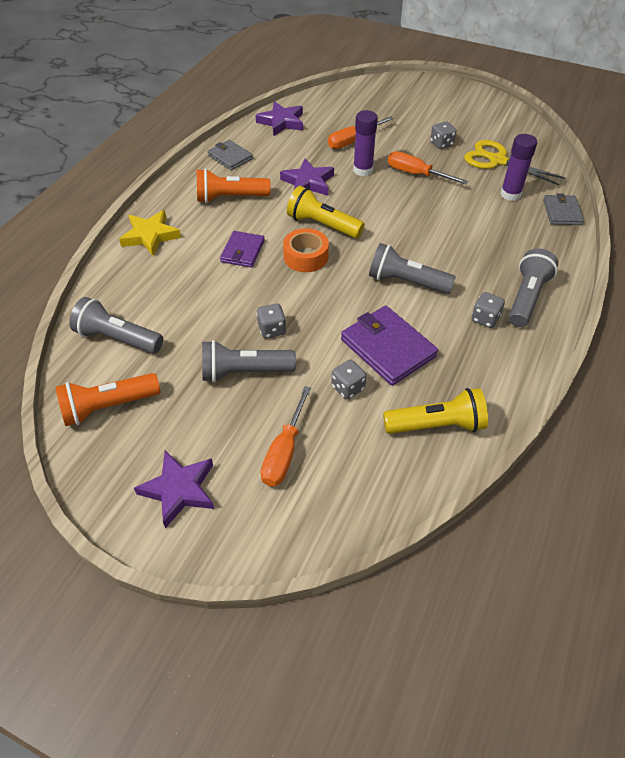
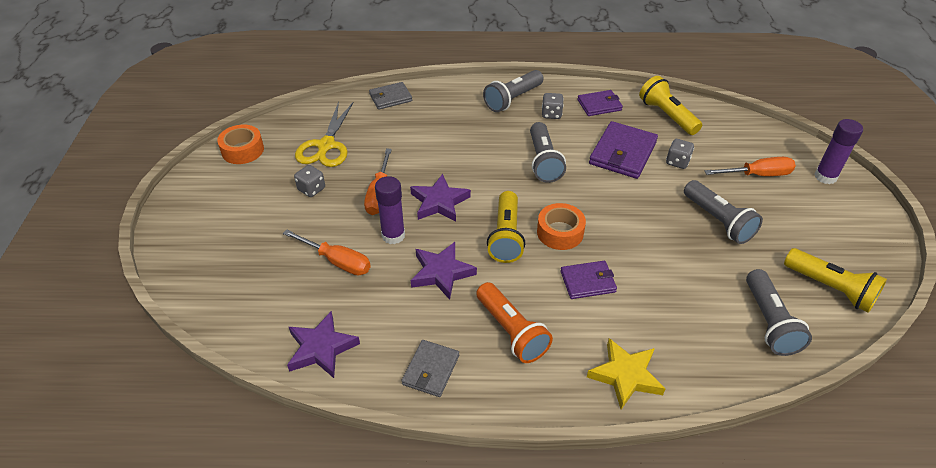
camera: 115 degrees left, 5 degrees down
(108, 407) = (830, 288): orange flashlight -> yellow flashlight
(179, 490) = (838, 213): purple star -> purple star (439, 202)
(272, 329) = (663, 222): grey dice -> none
(486, 368) = (599, 105): none -> purple wallet
(510, 121) = (242, 150): none -> orange tape
(510, 194) = (380, 128): purple glue stick -> purple glue stick (825, 177)
(527, 298) = (512, 99): grey flashlight -> grey flashlight turned 45 degrees counterclockwise

